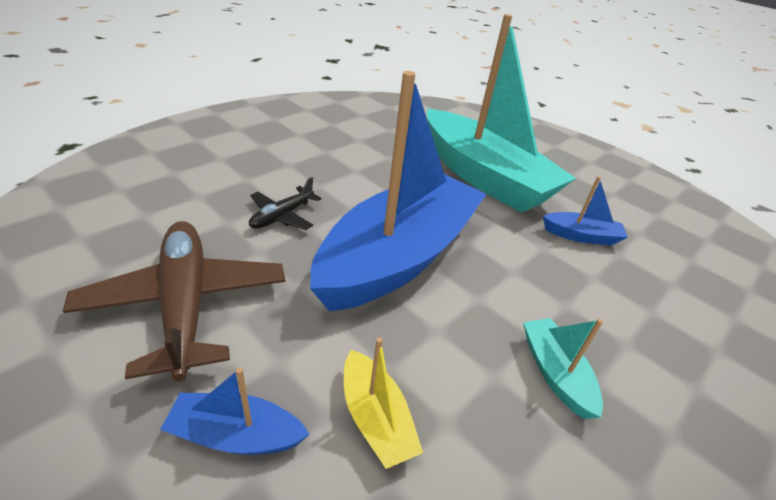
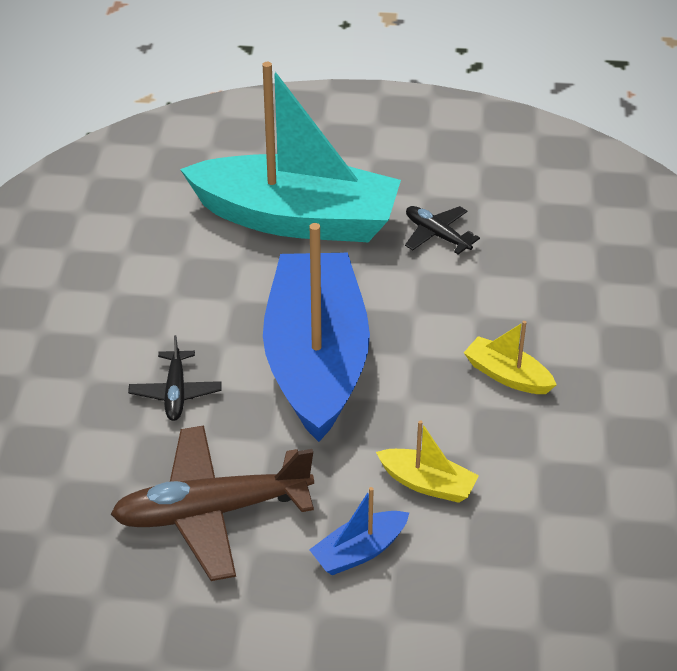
camera: 35 degrees left, 5 degrees up
(185, 303) = (211, 512): brown plane -> brown plane turned 45 degrees counterclockwise
(555, 373) = (507, 375): turquoise boat -> yellow boat
(581, 236) = (437, 235): blue boat -> black plane

